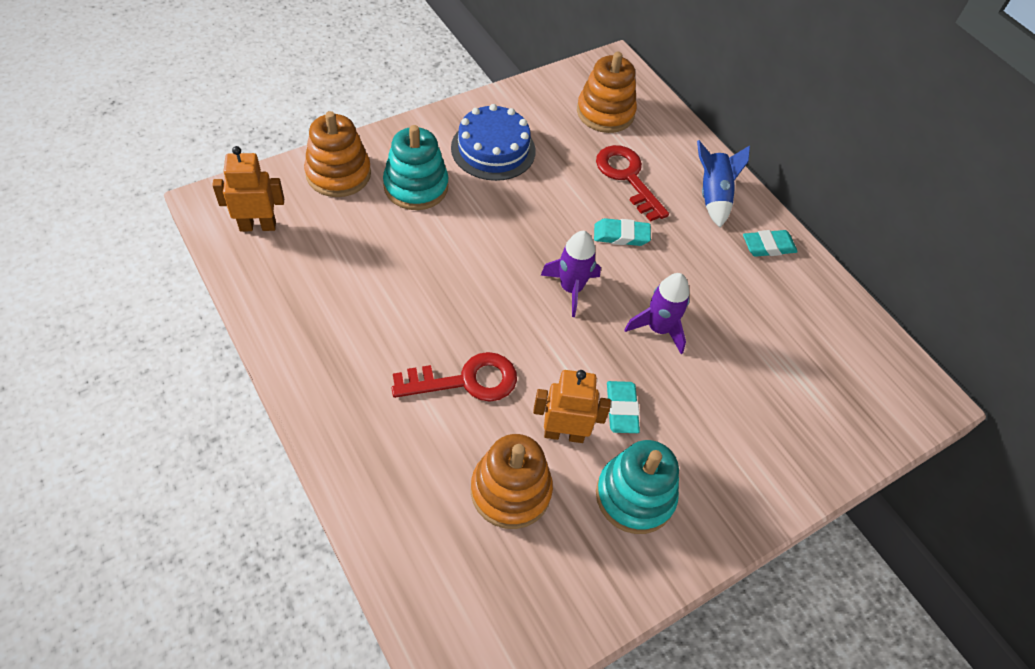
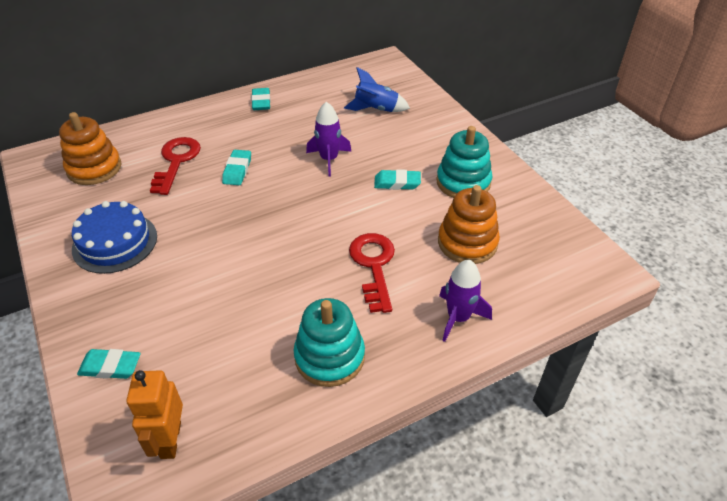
camera: 80 degrees left, 10 degrees down
(338, 174) = (110, 367): orange stacking toy -> turquoise eraser
(416, 186) = (148, 300): turquoise stacking toy -> turquoise stacking toy (329, 357)
(564, 433) = (418, 213): orange robot -> none
(571, 288) = (287, 201): purple rocket -> purple rocket (458, 318)
(628, 178) = (176, 162): red key -> red key turned 120 degrees clockwise
(713, 196) = (207, 121): blue rocket -> blue rocket (376, 109)

